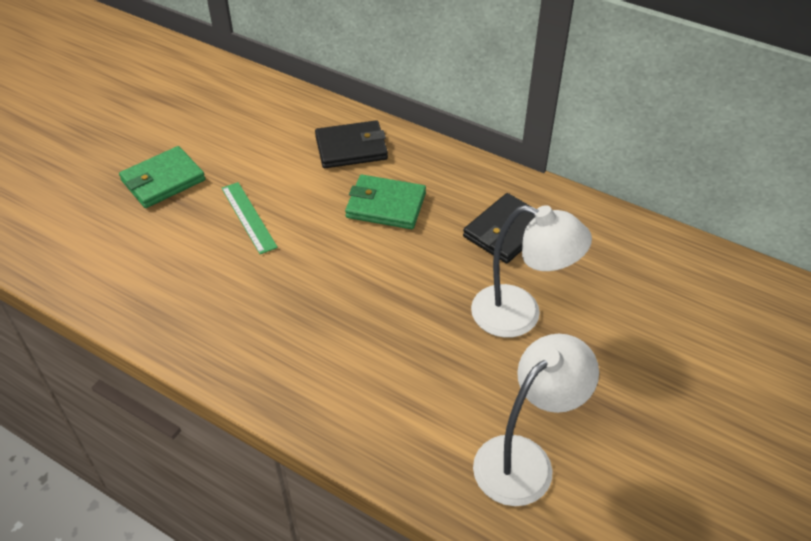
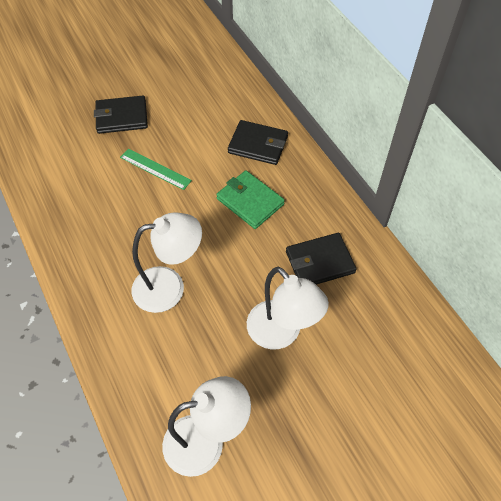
camera: 30 degrees right, 10 degrees up
(163, 180) = (122, 117): green wallet -> black wallet
(248, 217) = (155, 169): green ruler -> green ruler turned 60 degrees counterclockwise
(361, 327) = (169, 287): none -> white lamp

